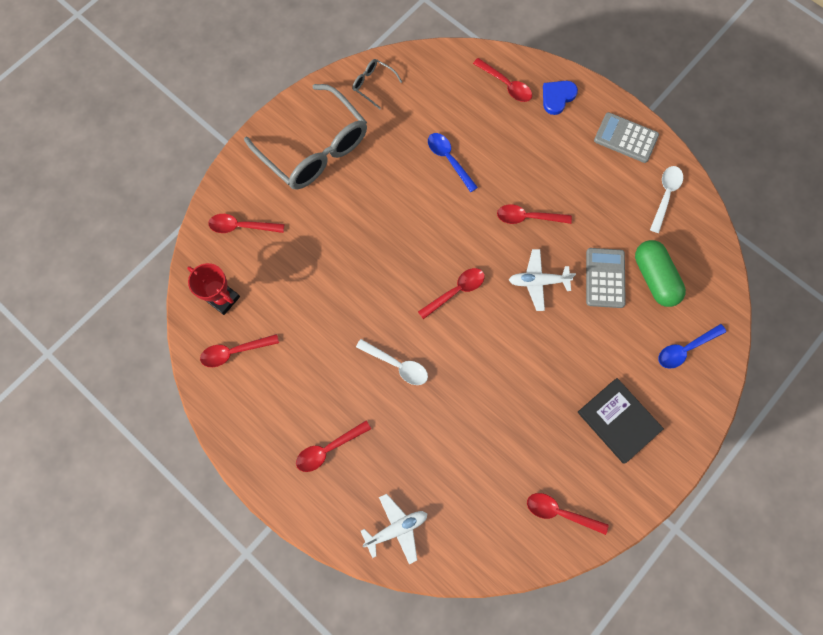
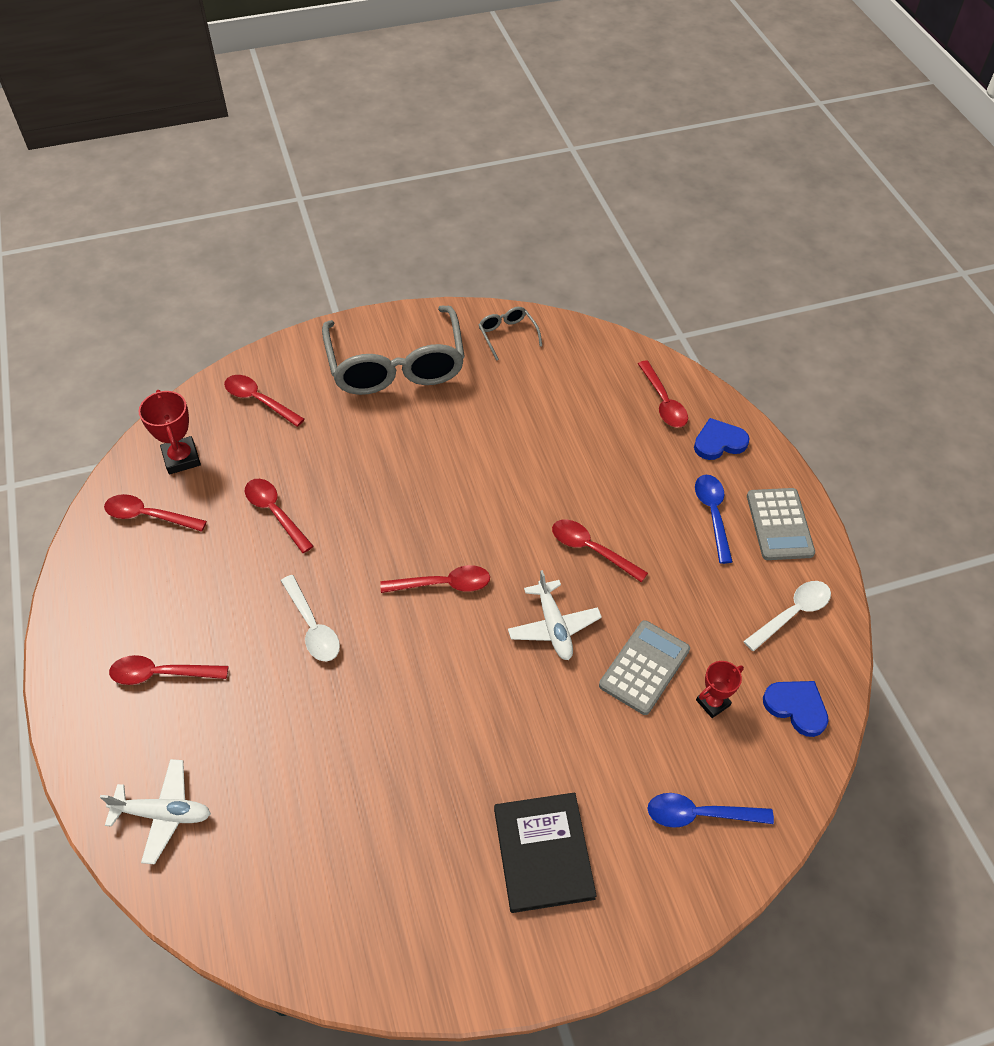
camera: 30 degrees right, 20 degrees down
(449, 160) = (539, 445): blue spoon -> blue spoon (712, 514)
(538, 281) = (553, 626): white plane -> white plane turned 135 degrees counterclockwise
(560, 512) = (380, 924): red spoon -> red spoon (275, 513)
(625, 138) = (779, 524): grey calculator -> grey calculator turned 150 degrees counterclockwise
(654, 278) = (712, 703): green capsule -> red trophy
(699, 254) = (796, 707): none -> blue heart

